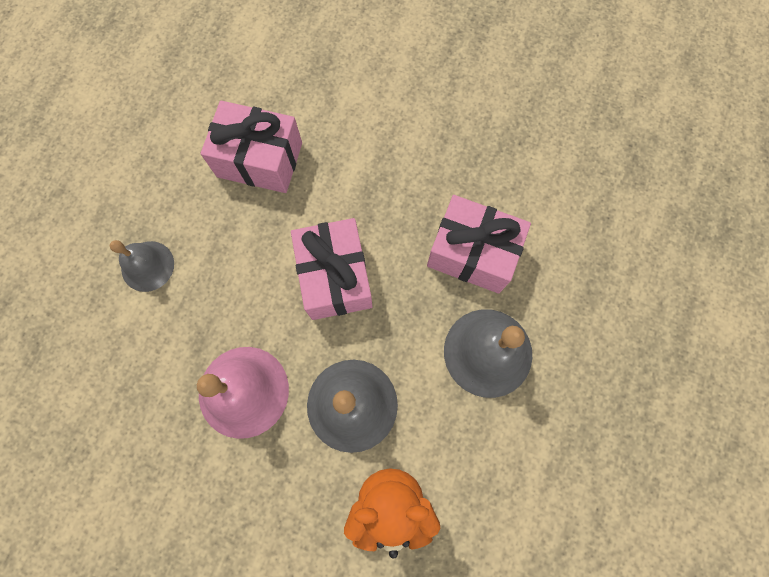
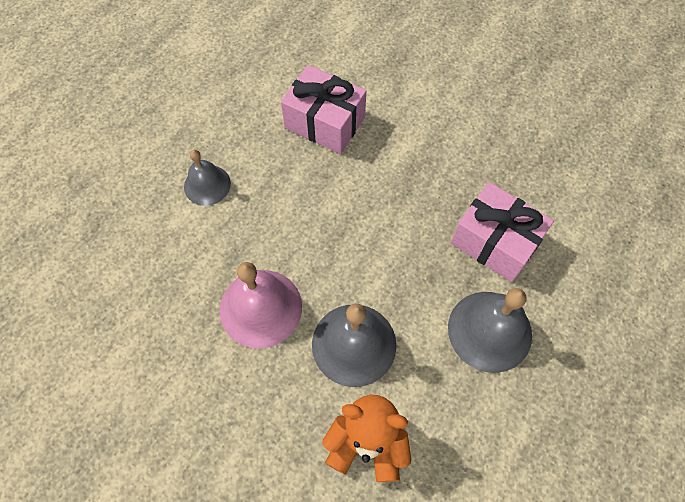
camera: 15 degrees right, 10 degrees down
(335, 277) = (366, 232): pink gift -> none

